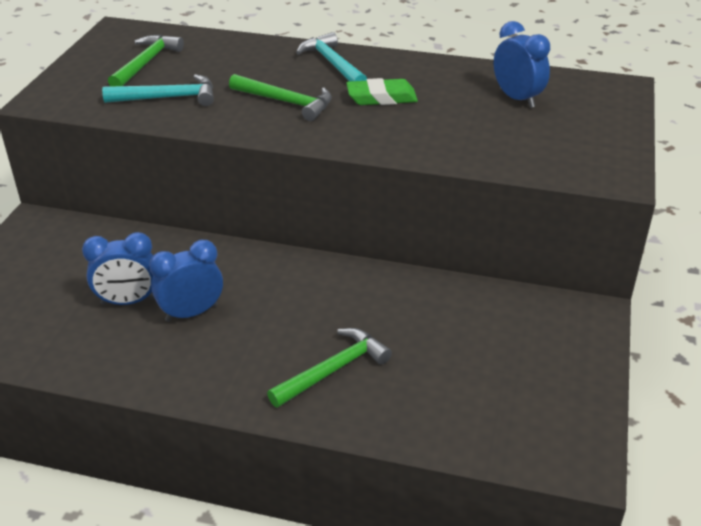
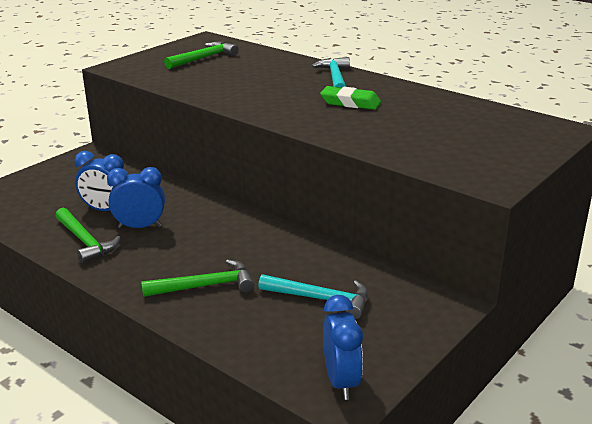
camera: 25 degrees right, 10 degrees down
(168, 98) = (197, 78): turquoise hammer -> turquoise hammer (321, 299)
(286, 102) = (276, 94): green hammer -> green hammer (85, 241)
(517, 98) = (461, 121): blue clock -> blue clock (341, 381)

